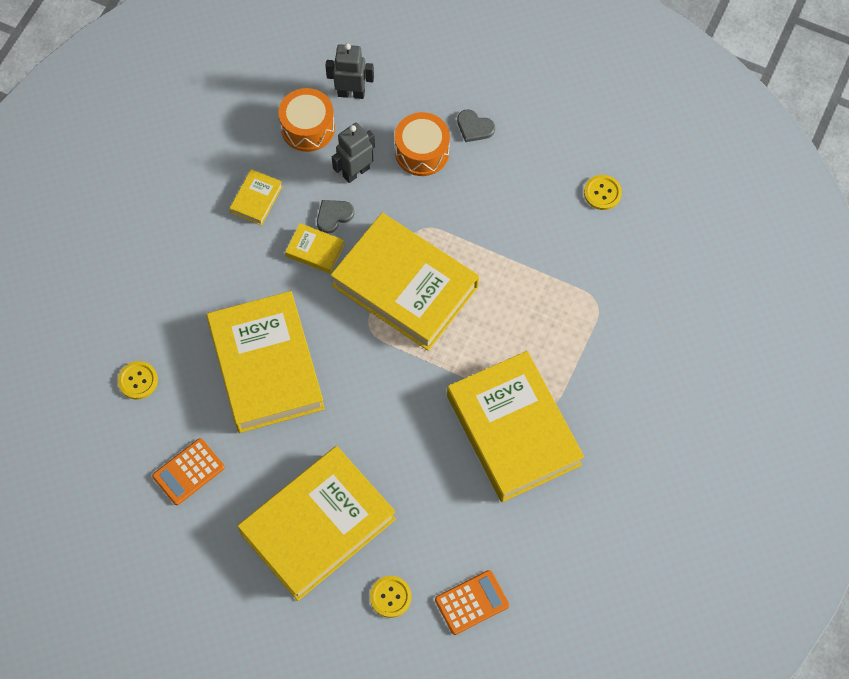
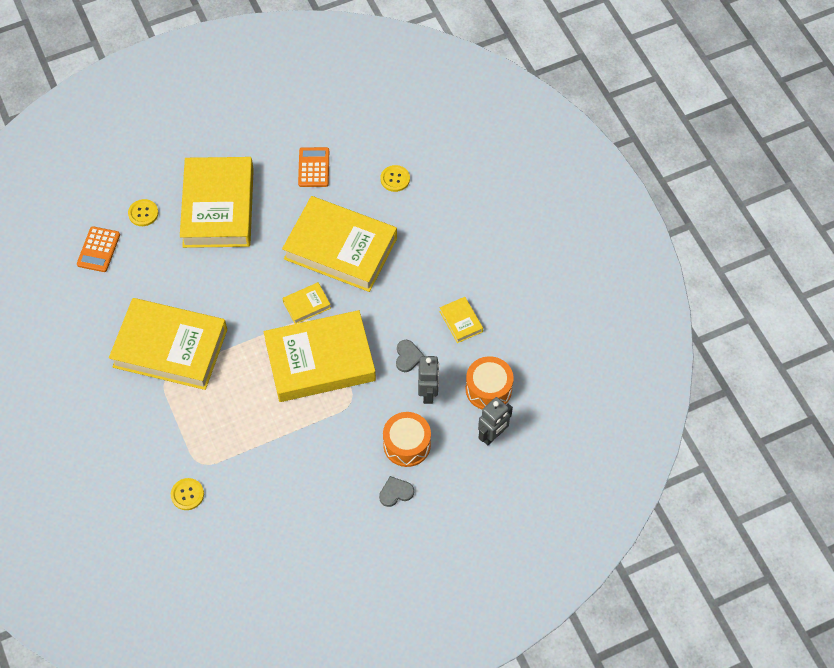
camera: 130 degrees right, 5 degrees down
(315, 250) = (393, 329): yellow book -> yellow book (307, 305)
(602, 193) = (271, 533): yellow button -> yellow button (187, 494)

